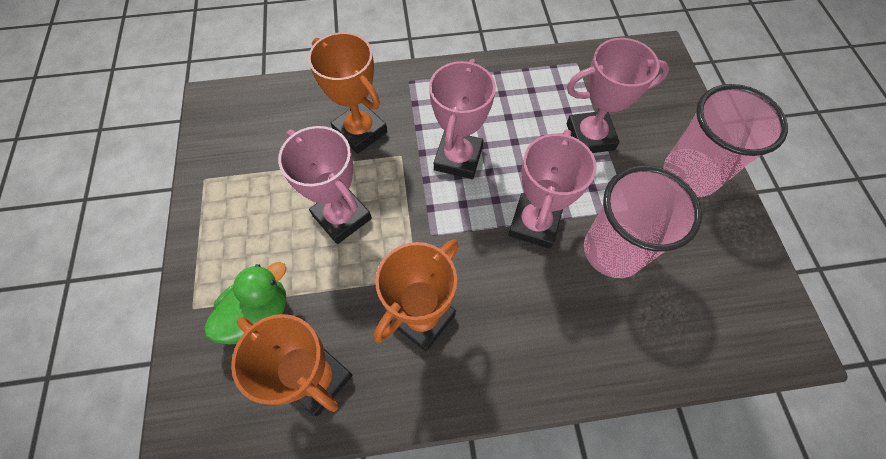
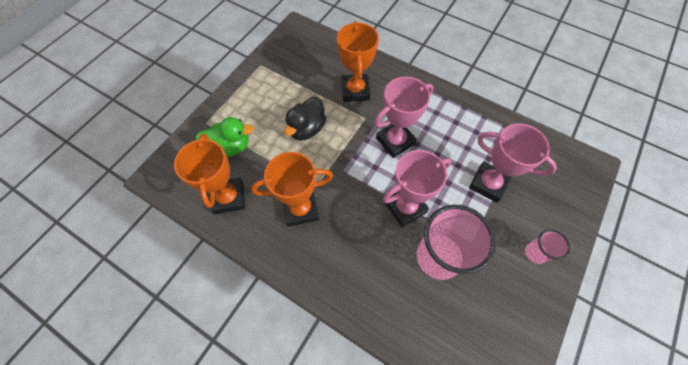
camera: 40 degrees right, 0 degrees up
(342, 217) = (307, 129): pink trophy -> black duck
(690, 174) = (535, 253): pink cup -> pink cup, size x0.49

